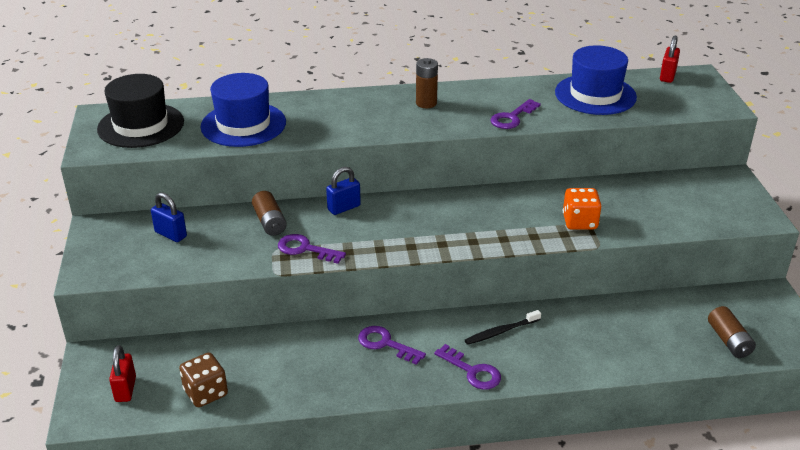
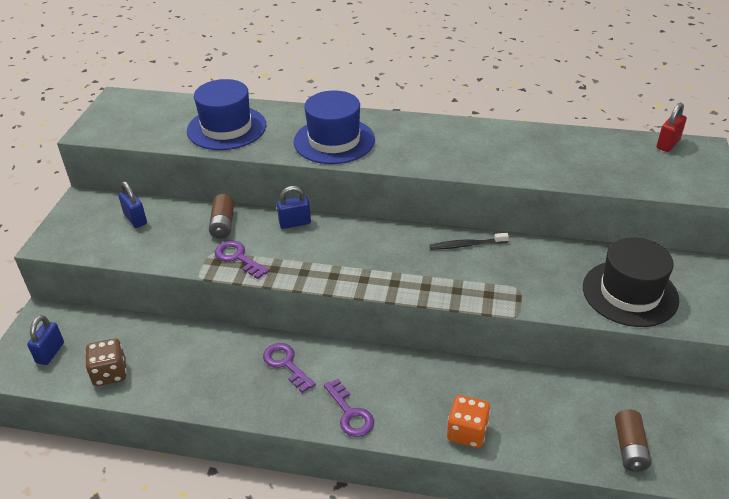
camera: 20 degrees right, 5 degrees up
(125, 389) = (50, 353): red padlock -> blue padlock
(141, 125) = (142, 114): black hat -> black hat (630, 293)
(426, 103) = (402, 134): brown battery -> none
(501, 331) = (399, 378): black toothbrush -> black toothbrush (467, 245)
(512, 117) = (477, 163): purple key -> none
(579, 222) = (511, 285): orange dice -> orange dice (467, 432)
(595, 95) = (577, 152): blue hat -> blue hat (334, 141)

